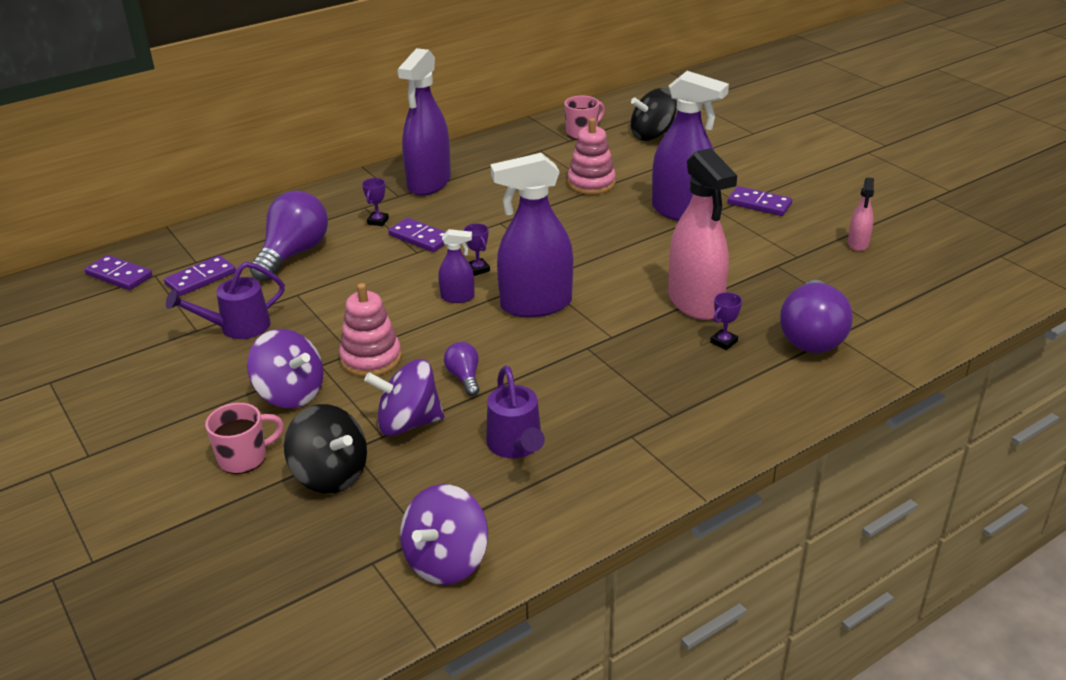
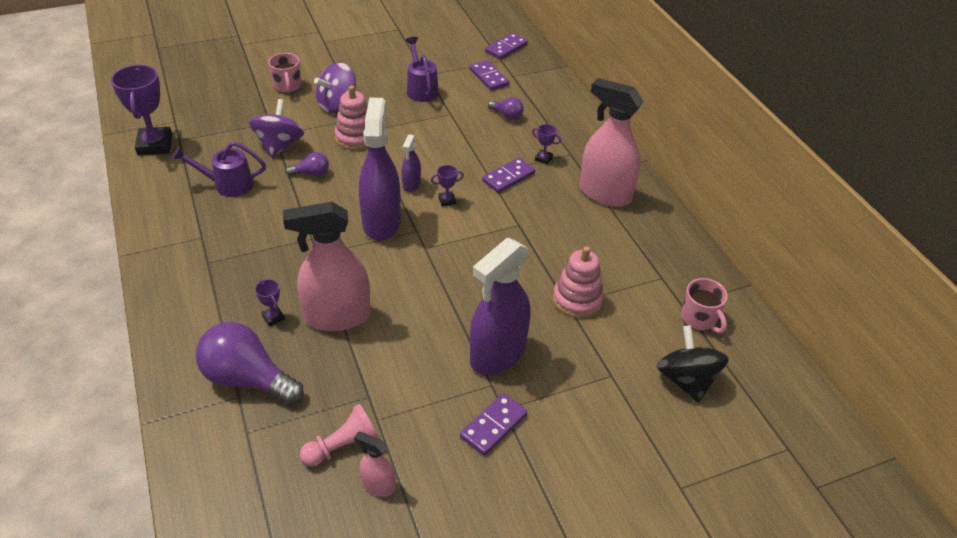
camera: 100 degrees right, 10 degrees up
(293, 254) = (507, 115): purple light bulb -> purple light bulb, size x0.49
(330, 474) = (253, 113): black spinning top -> none
(429, 183) = (604, 193): purple spray bottle -> pink spray bottle
(446, 561) = (155, 145): purple spinning top -> purple trophy
(838, 267) = (342, 446): none -> pink pawn

